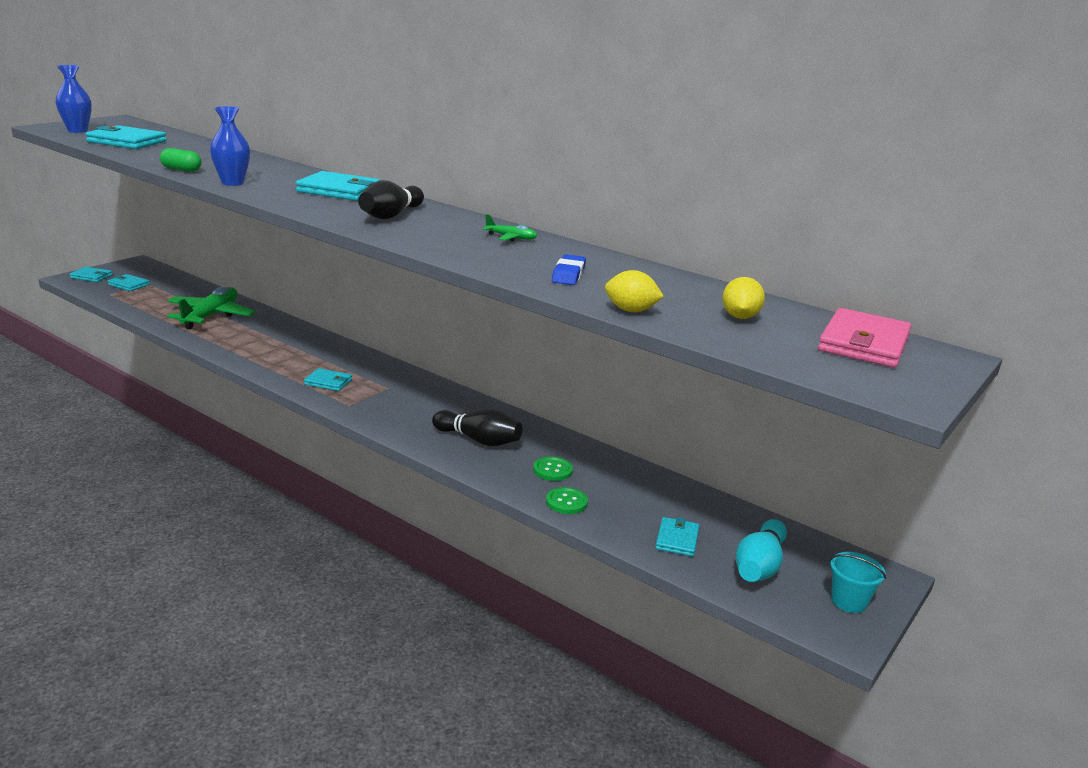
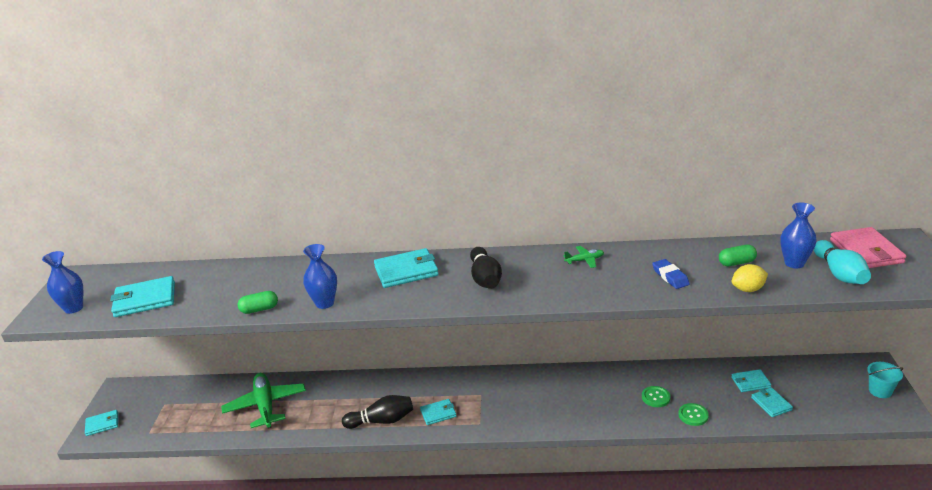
camera: 30 degrees left, 5 degrees up
(128, 285) = (149, 414): turquoise wallet -> turquoise wallet (750, 382)
(479, 440) = (589, 401): black bowling pin -> black bowling pin (382, 421)
(669, 293) = (736, 263): none -> green capsule
(740, 317) = (794, 263): yellow lemon -> blue vase
(759, 566) = (823, 395): turquoise bowling pin -> turquoise bowling pin (839, 274)

